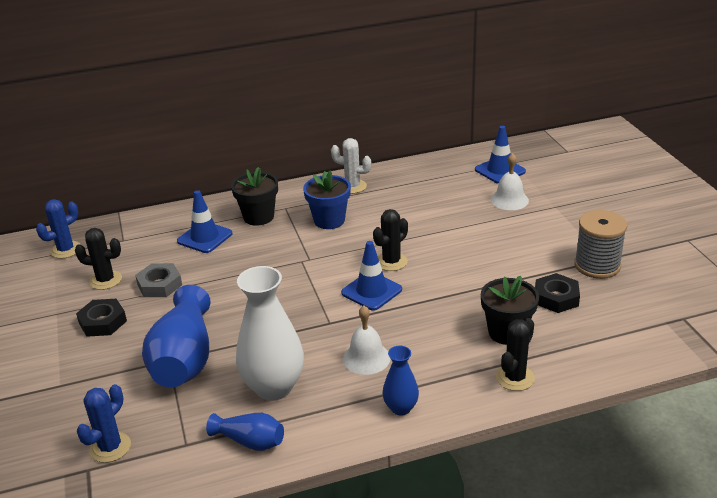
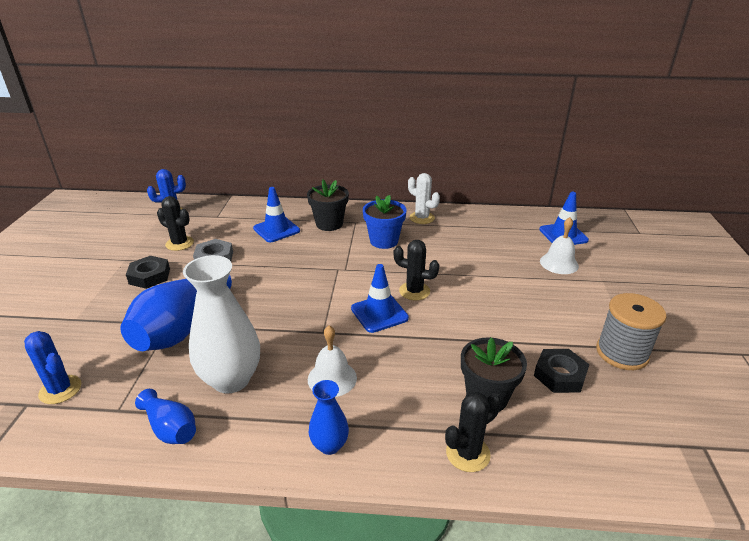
camera: 20 degrees right, 0 degrees up
(110, 447) = (60, 390): blue cactus -> blue cactus turned 75 degrees clockwise
(391, 262) = (414, 291): black cactus -> black cactus turned 45 degrees clockwise

